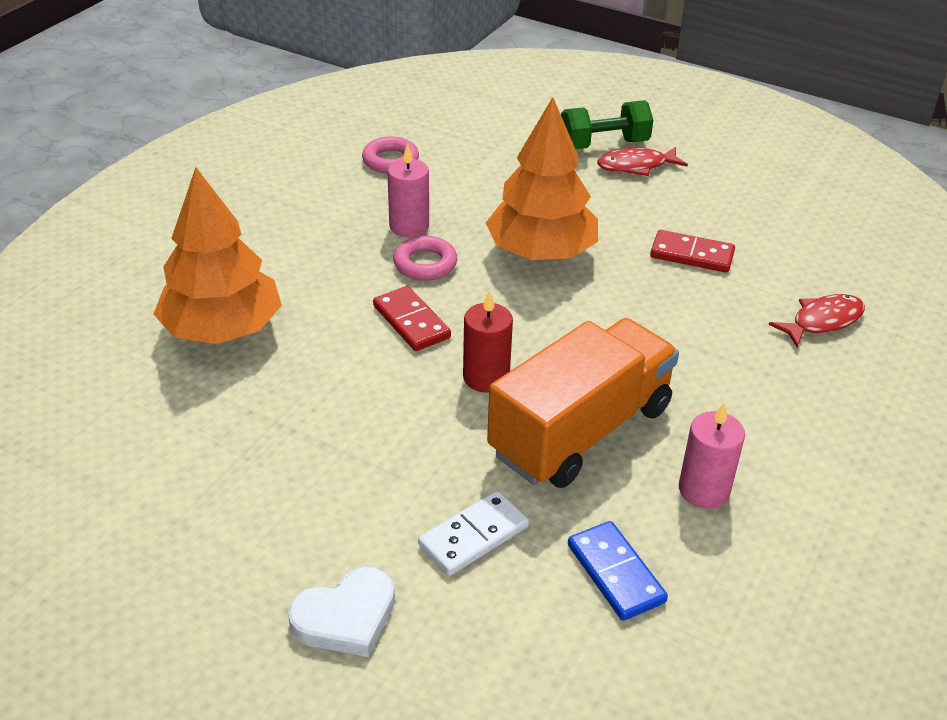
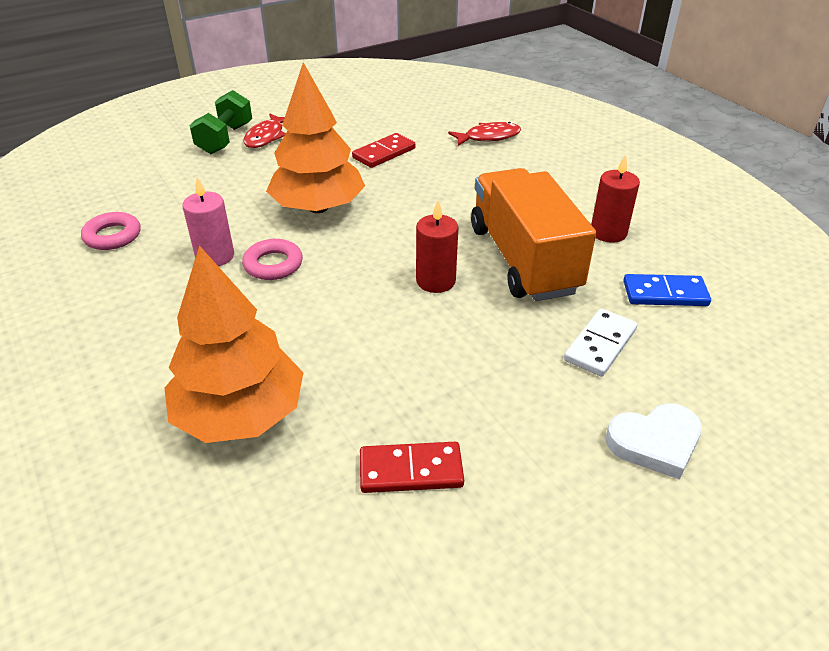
camera: 60 degrees left, 0 degrees up
(346, 617) = (655, 443): white heart -> white heart turned 75 degrees clockwise
(411, 322) = (338, 296): red domino -> red domino (411, 471)
(473, 536) = (600, 345): white domino -> white domino turned 45 degrees clockwise
(704, 490) = (608, 232): pink candle -> red candle
(822, 321) = (488, 137): red fish -> red fish turned 75 degrees clockwise

